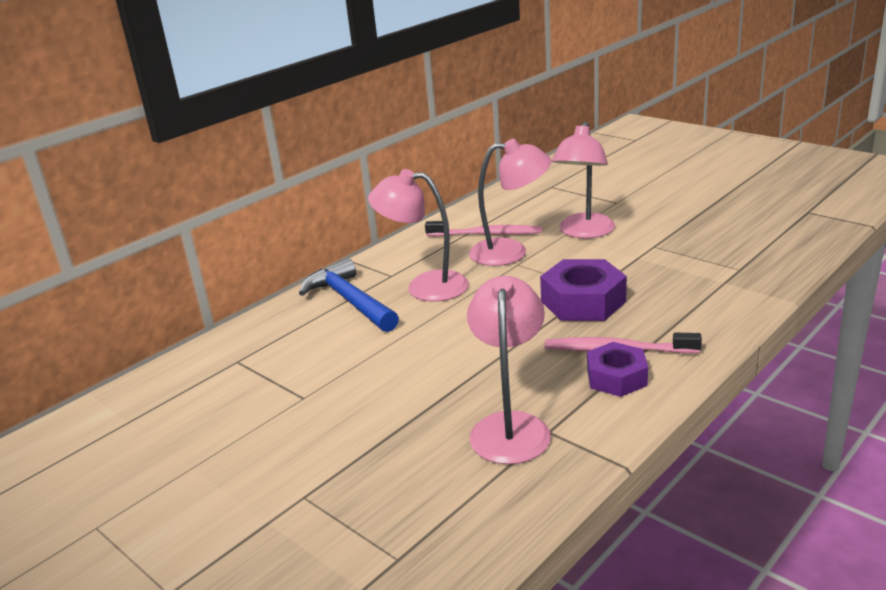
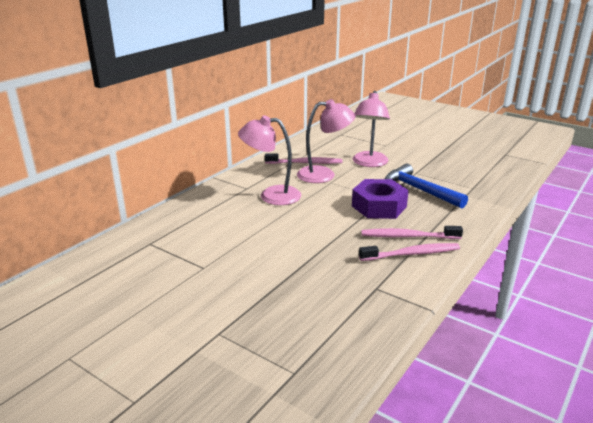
camera: 10 degrees left, 0 degrees up
(350, 301) = (222, 204): blue hammer -> blue hammer (419, 190)
(510, 426) = (350, 285): pink lamp -> none
(616, 377) = (412, 254): purple nut -> pink toothbrush

